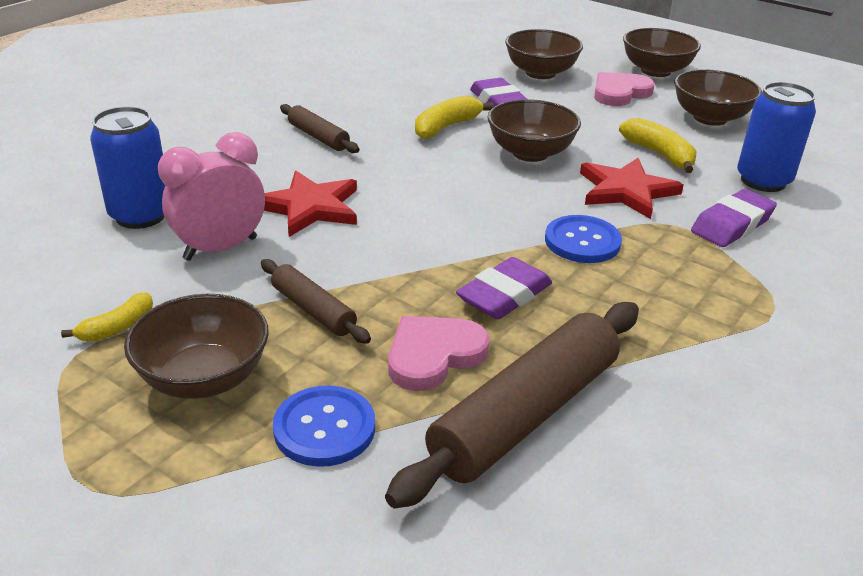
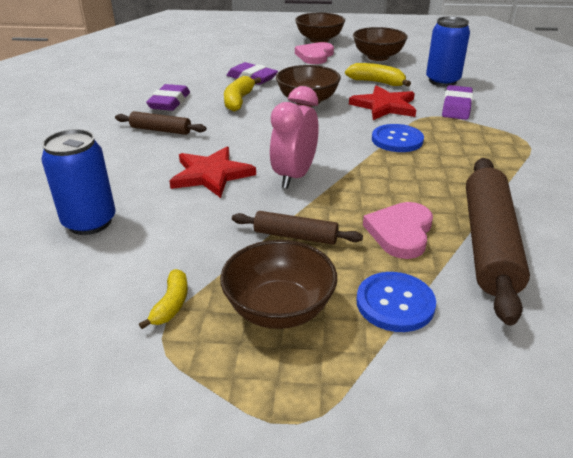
camera: 30 degrees left, 0 degrees up
(220, 249) = (181, 222): pink clock -> pink clock (294, 176)
(504, 295) = (394, 184): purple eraser -> purple eraser (169, 102)
(540, 73) = (256, 56): brown bowl -> none

